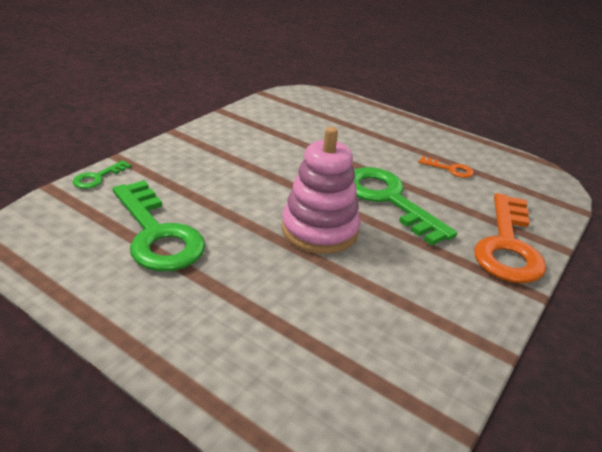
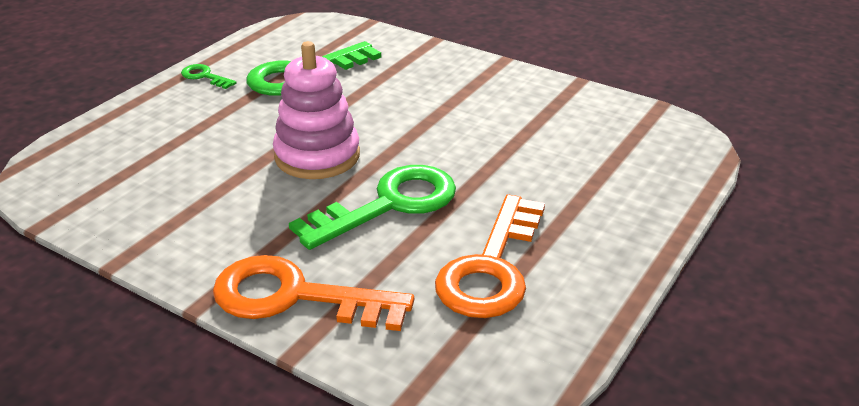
camera: 90 degrees right, 0 degrees up
(98, 177) = (391, 37): green key -> green key (204, 76)
(450, 169) = (491, 267): orange key -> orange key, size x2.22

